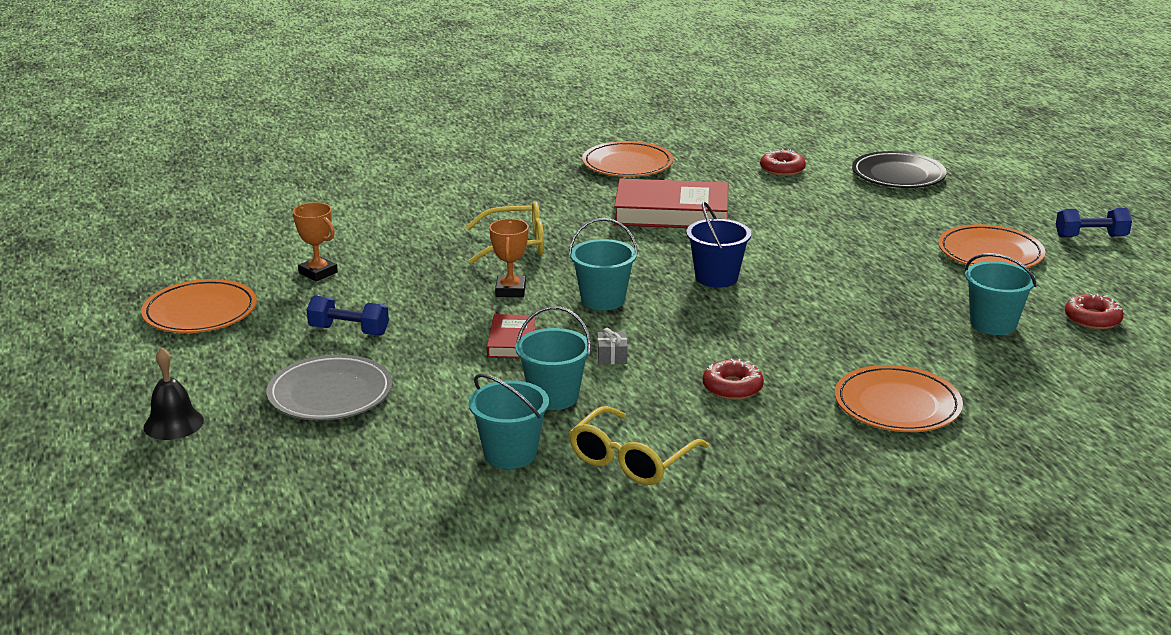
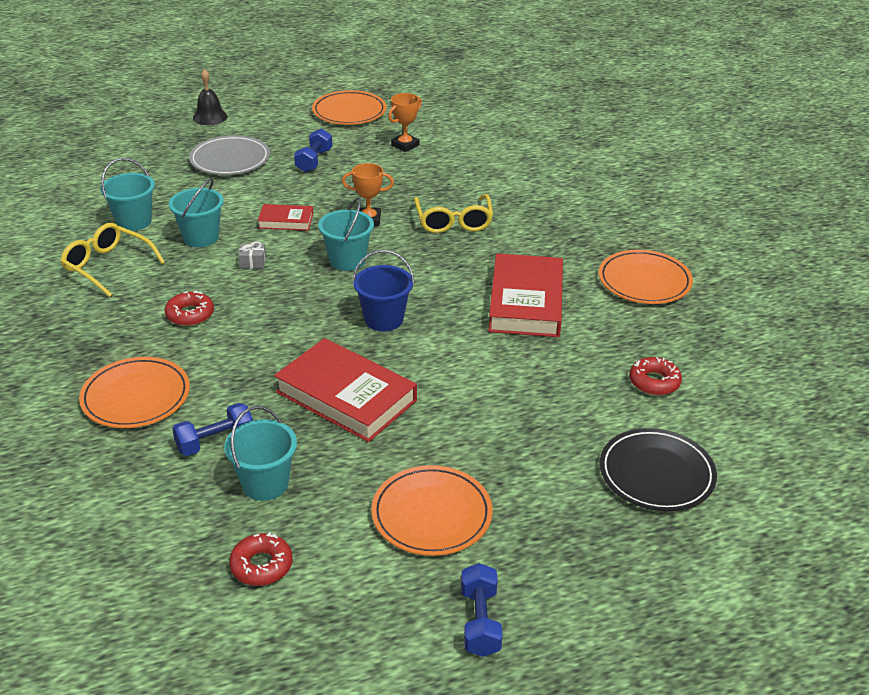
camera: 90 degrees right, 10 degrees up
(851, 292) = (346, 396): none -> red book
(948, 353) = (215, 441): none -> blue dumbbell

